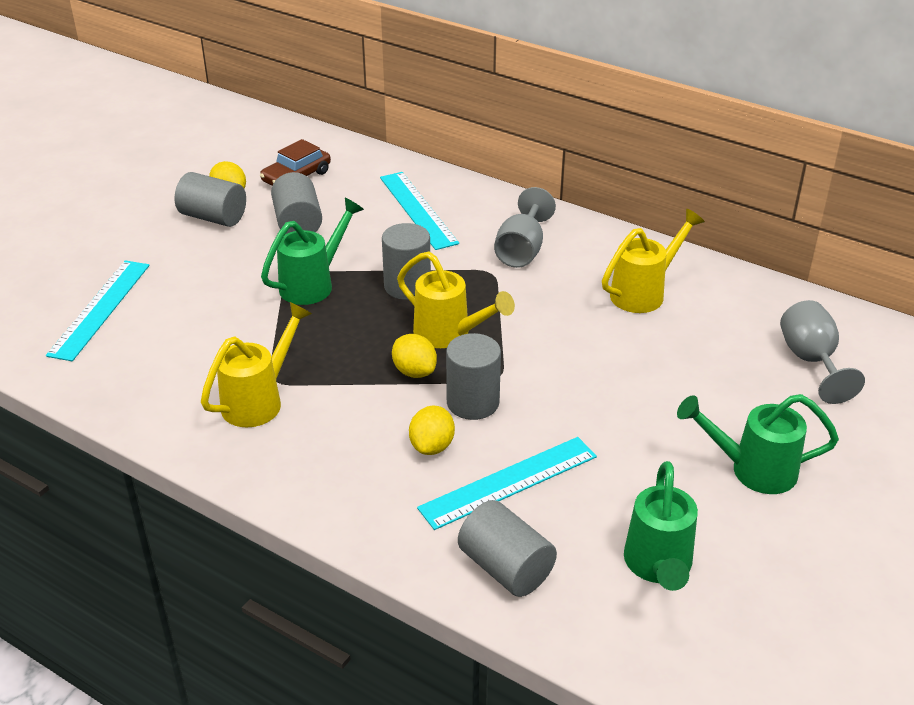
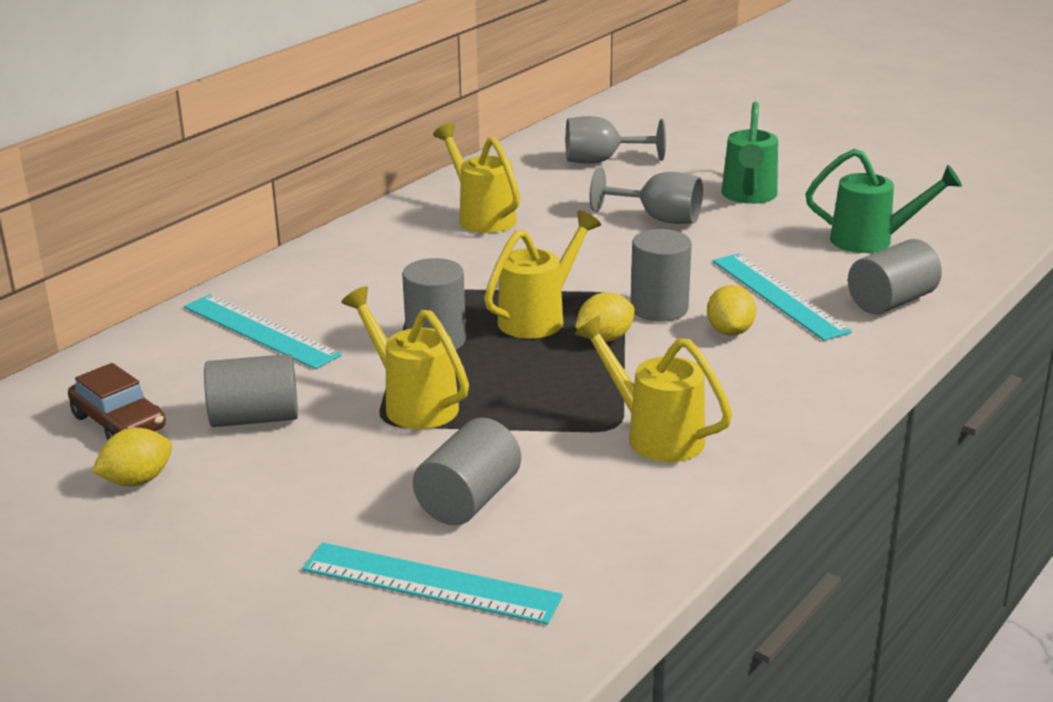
camera: 85 degrees left, 10 degrees down
(213, 217) = (203, 492): grey cylinder -> grey cylinder (468, 500)
(313, 284) = (412, 403): green watering can -> yellow watering can
(418, 209) = (260, 331): turquoise ruler -> turquoise ruler turned 60 degrees clockwise
(432, 446) = (730, 331): yellow lemon -> yellow lemon turned 75 degrees clockwise
(522, 250) = (381, 272): grey goblet -> grey goblet (658, 219)

